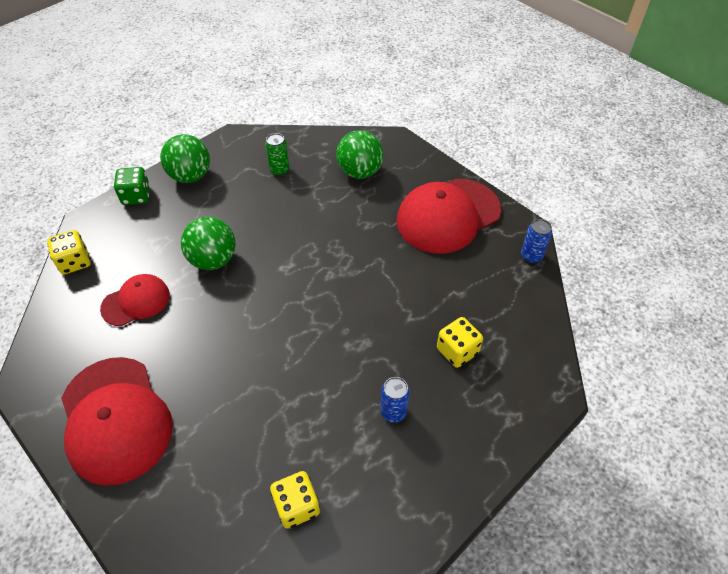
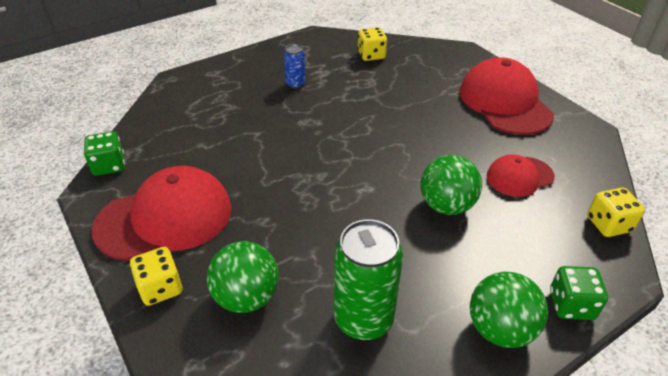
camera: 170 degrees left, 10 degrees down
(279, 170) = (363, 319): green can -> green can, size x1.94
(457, 351) = (229, 108): yellow dice -> yellow dice (160, 288)
(531, 256) = (109, 165): blue can -> green dice

